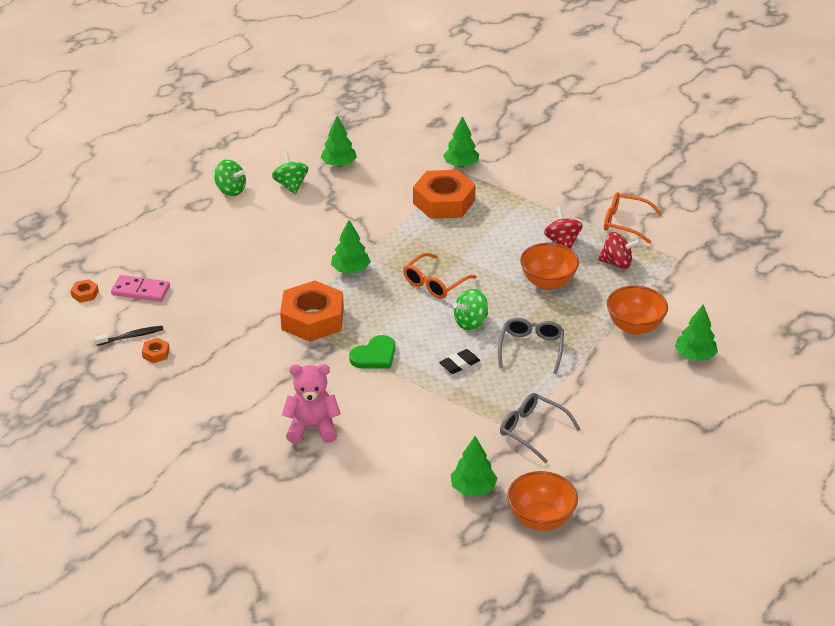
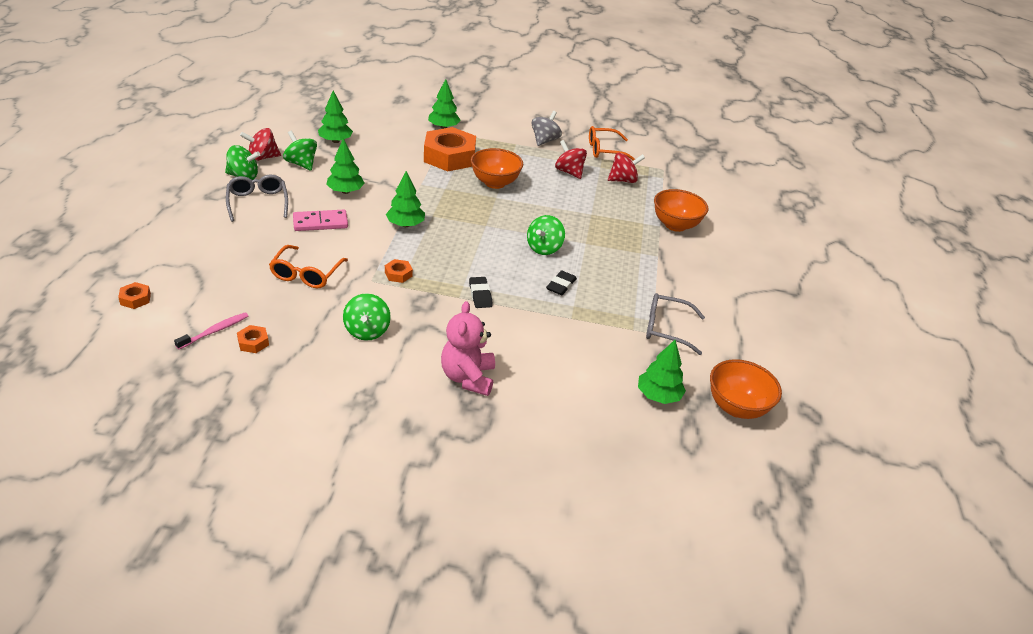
camera: 30 degrees left, 0 degrees up
(131, 336) = (214, 331): black toothbrush -> pink toothbrush
(141, 290) = (200, 283): pink domino -> pink domino (320, 223)
(253, 366) = (367, 331): none -> green spinning top
(258, 172) = (262, 157): none -> red spinning top
(312, 319) = (398, 274): orange nut -> orange nut, size x0.40
(312, 428) = (468, 378): pink teddy bear -> pink teddy bear turned 60 degrees counterclockwise
(374, 355) = (480, 295): green heart -> black eraser
(434, 283) = (489, 222): orange glasses -> orange glasses (306, 274)
(531, 348) = (610, 259): grey glasses -> grey glasses (258, 202)
(548, 282) = (582, 204): orange bowl -> orange bowl (495, 183)
(563, 199) = (544, 140): none -> grey spinning top
(695, 356) = (737, 238): green tree -> green tree (345, 191)

